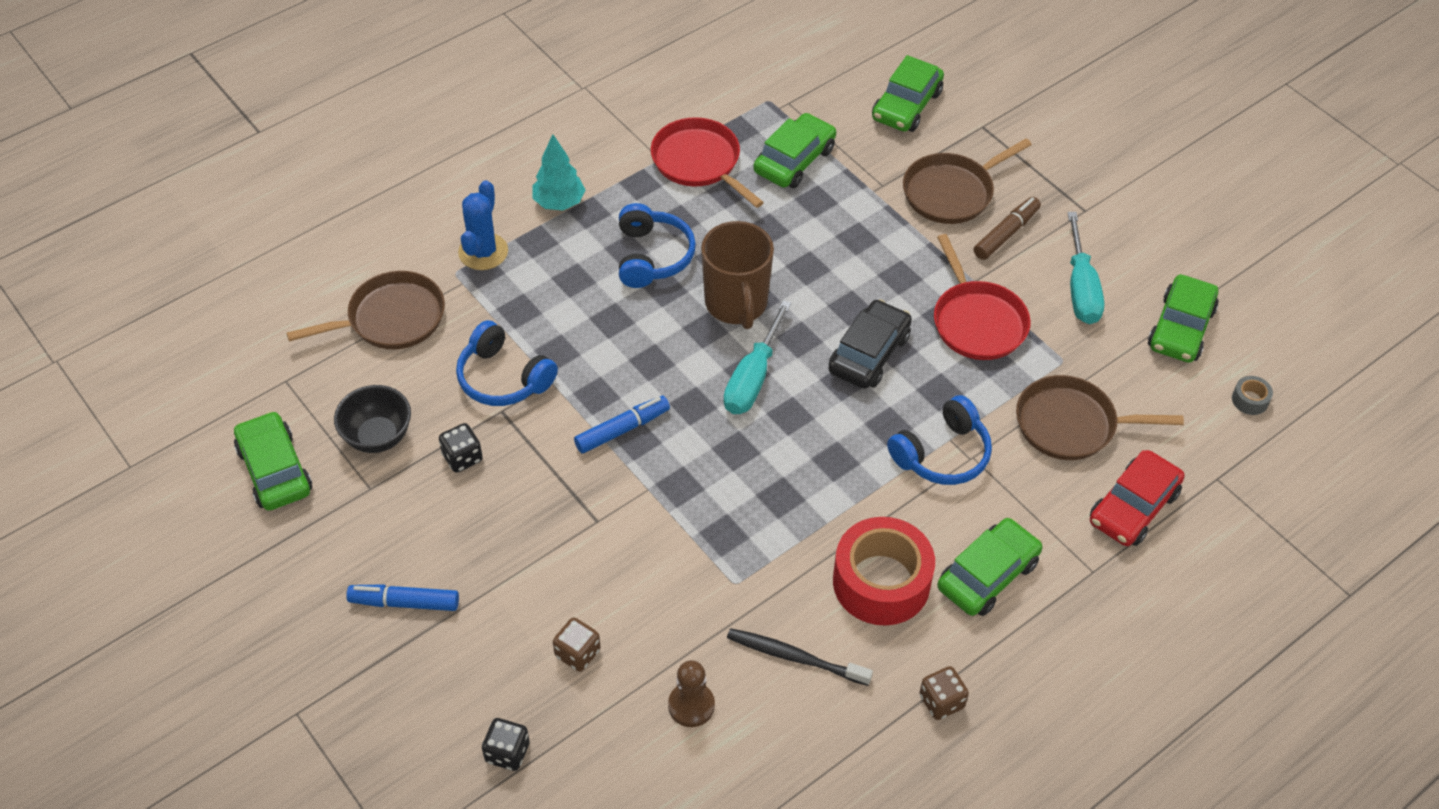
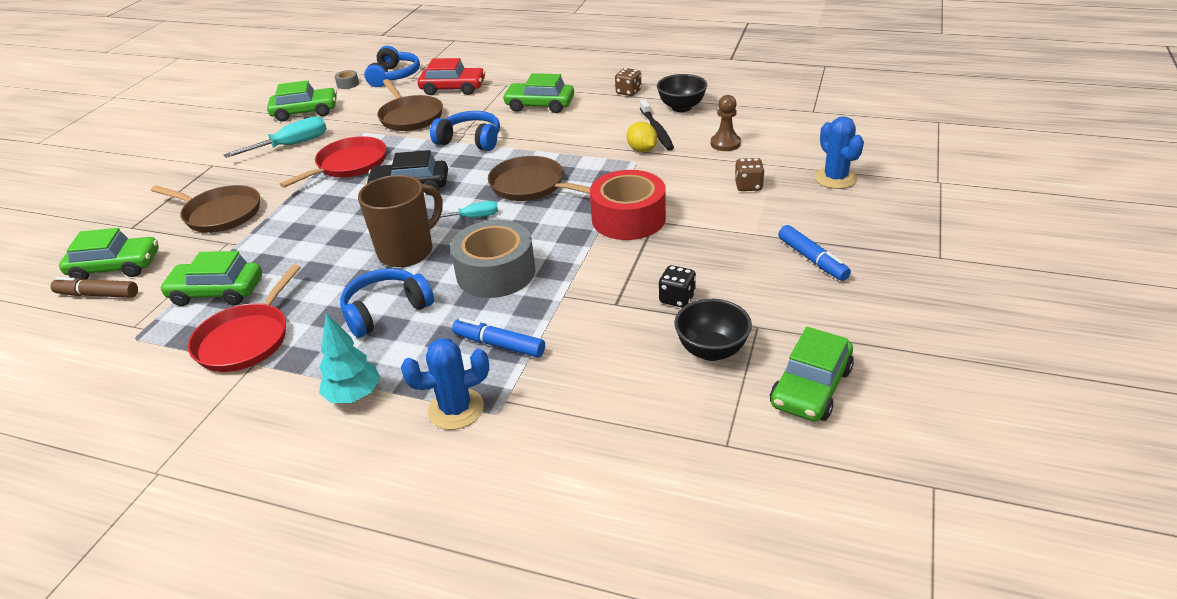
camera: 120 degrees left, 15 degrees down
(391, 318) = (588, 420): brown pan -> brown pan (530, 185)
(503, 378) = (584, 319): blue headphones -> blue headphones (394, 76)
(507, 752) = (835, 178): black dice -> blue cactus
(622, 430) = (572, 245): blue marker -> blue marker (499, 345)
(635, 351) = (495, 273): none -> grey tape
(753, 377) = (472, 217): turquoise screwdriver -> turquoise screwdriver, size x0.60
(758, 608) = (642, 150): none -> yellow lemon
(835, 731) = (681, 107): none -> black bowl
(881, 582) = (579, 126): red tape -> red tape (628, 218)
(1006, 234) = (254, 182): brown marker -> brown marker (98, 295)

